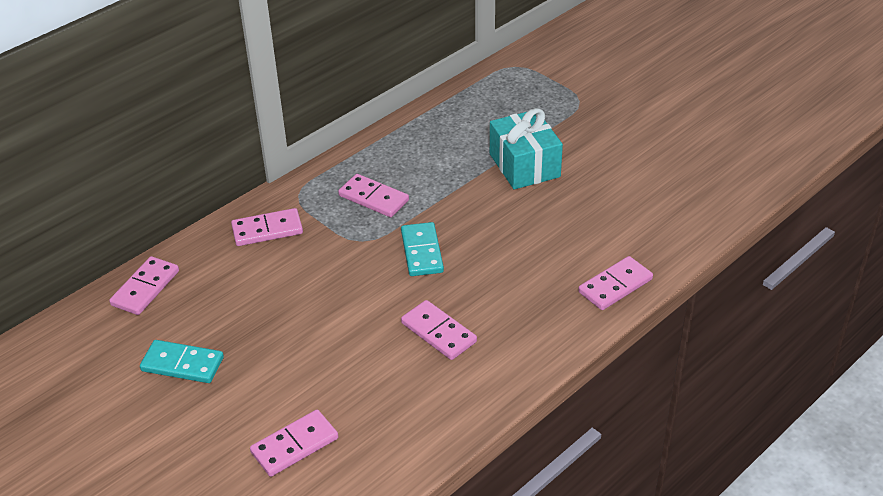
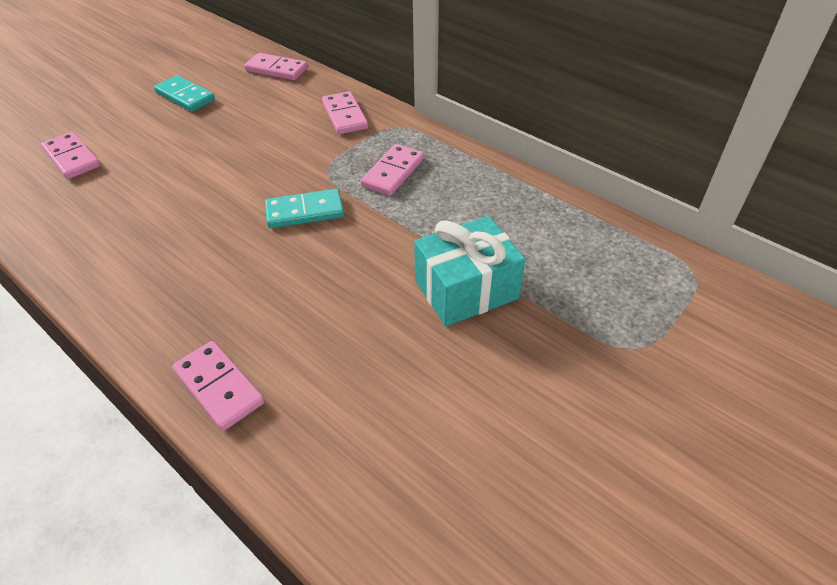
camera: 85 degrees right, 5 degrees up
(182, 364) = (185, 96): turquoise domino -> turquoise domino turned 60 degrees counterclockwise
(439, 332) = (179, 231): pink domino -> none

